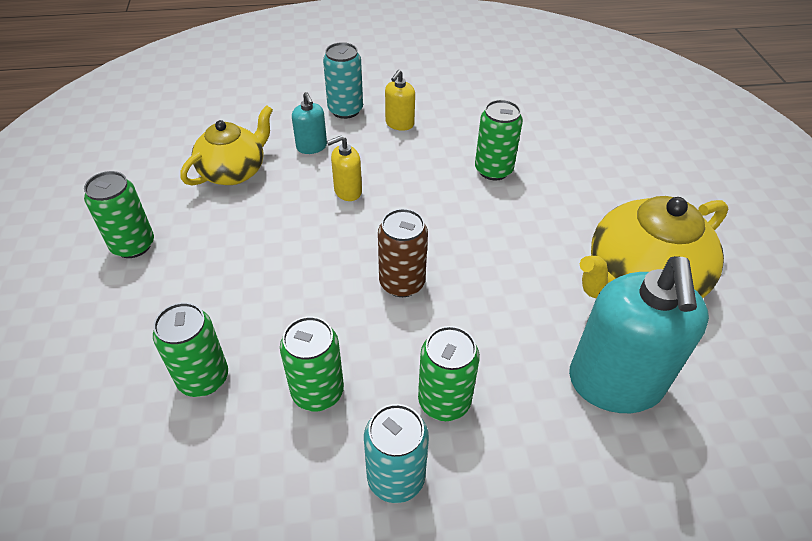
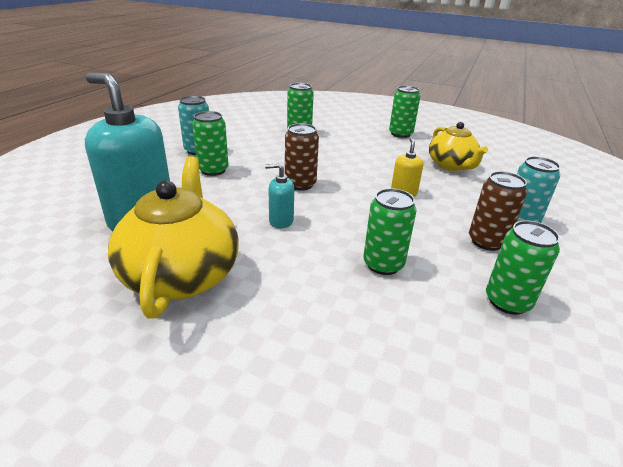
camera: 120 degrees right, 15 degrees down
(311, 147) = (467, 195): turquoise soap dispenser -> turquoise soap dispenser (281, 221)
(317, 392) = (261, 148): green can -> green can (507, 301)
(399, 124) = (486, 241): yellow soap dispenser -> brown can

